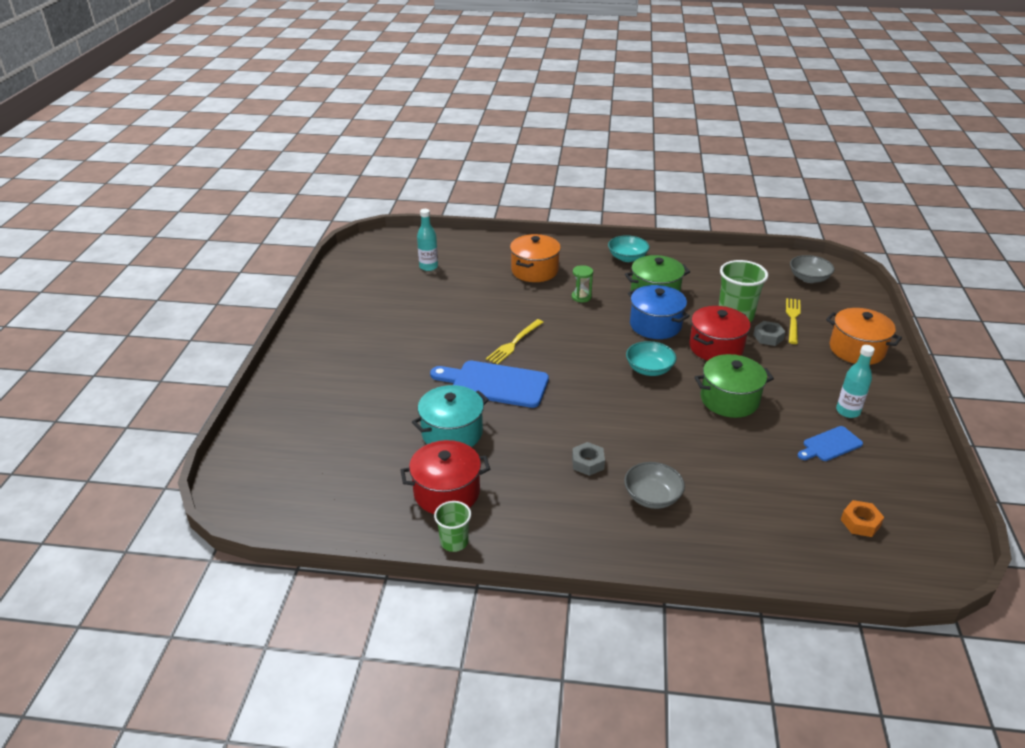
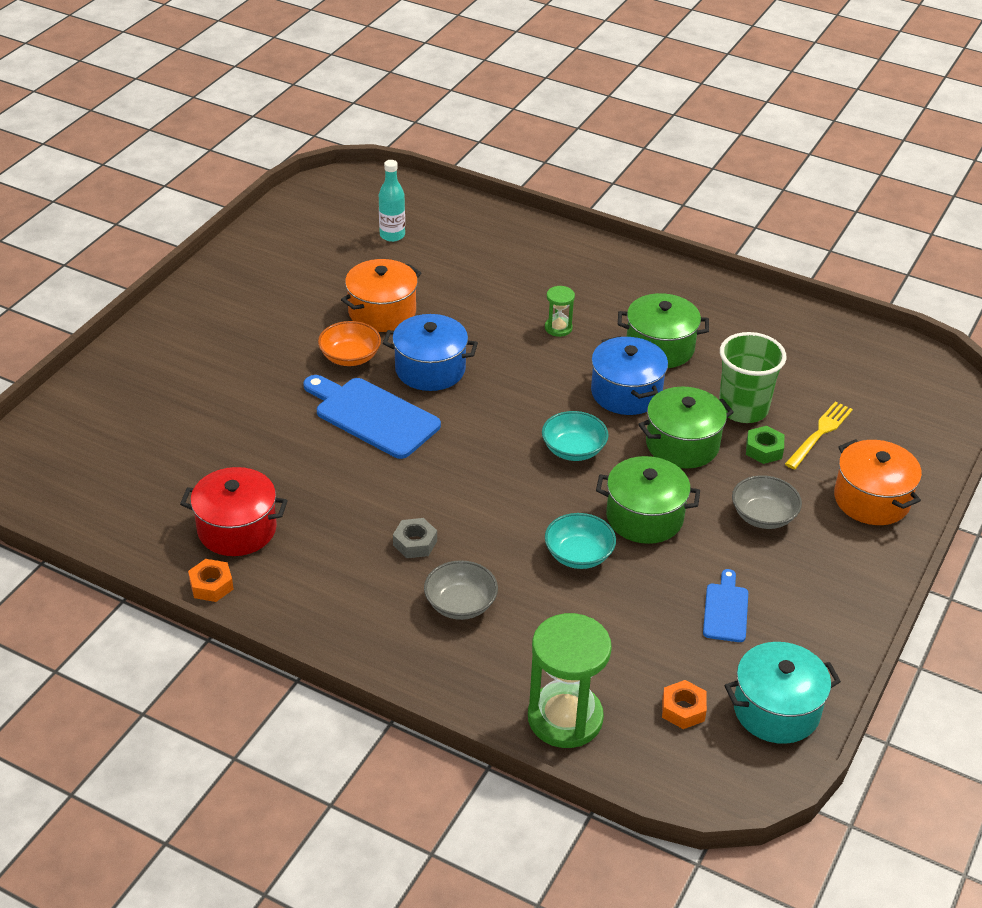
camera: 20 degrees right, 5 degrees up
(451, 349) = (350, 357): none -> orange bowl
(452, 433) = (285, 462): turquoise pot -> turquoise pot (776, 710)
(454, 542) = (211, 585): green cup -> orange nut
(514, 343) = (430, 369): yellow fork -> blue pot
(534, 270) = (524, 274): orange pot -> orange pot (382, 312)
(627, 258) = (661, 286): turquoise bowl -> turquoise bowl (578, 555)
(716, 347) = (682, 444): red pot -> green pot
(768, 337) = (764, 450): grey nut -> green nut
(788, 557) = (565, 718): none -> green hourglass
(809, 278) = (893, 381): grey bowl -> grey bowl (763, 516)
(830, 445) = (726, 610): blue cutting board -> blue cutting board turned 105 degrees clockwise
(847, 411) = (786, 576): turquoise bottle -> none

